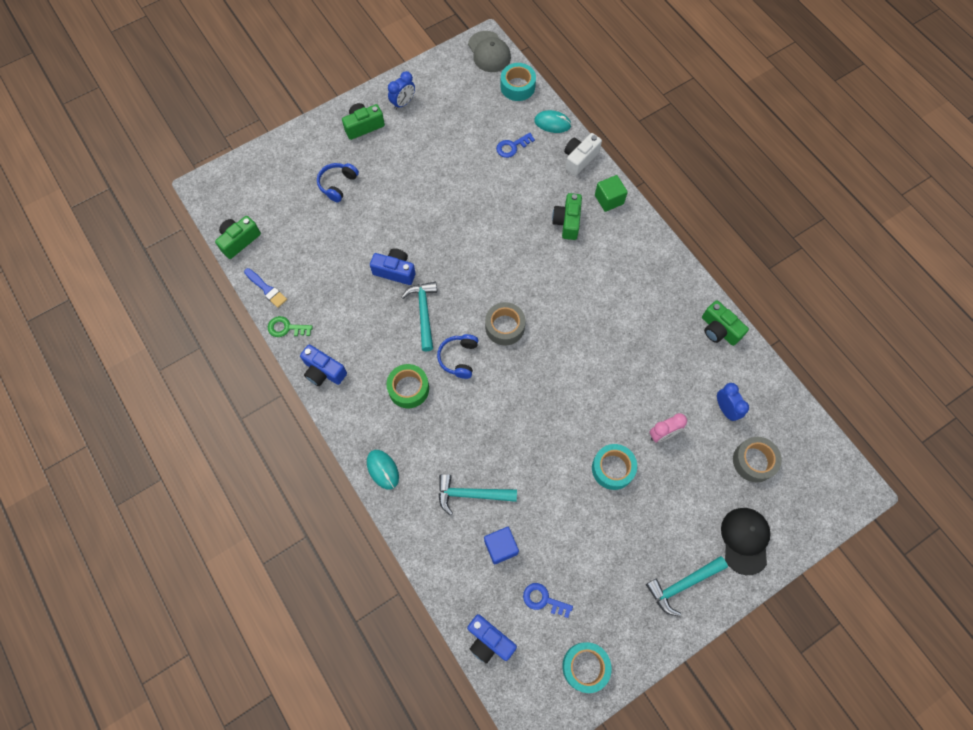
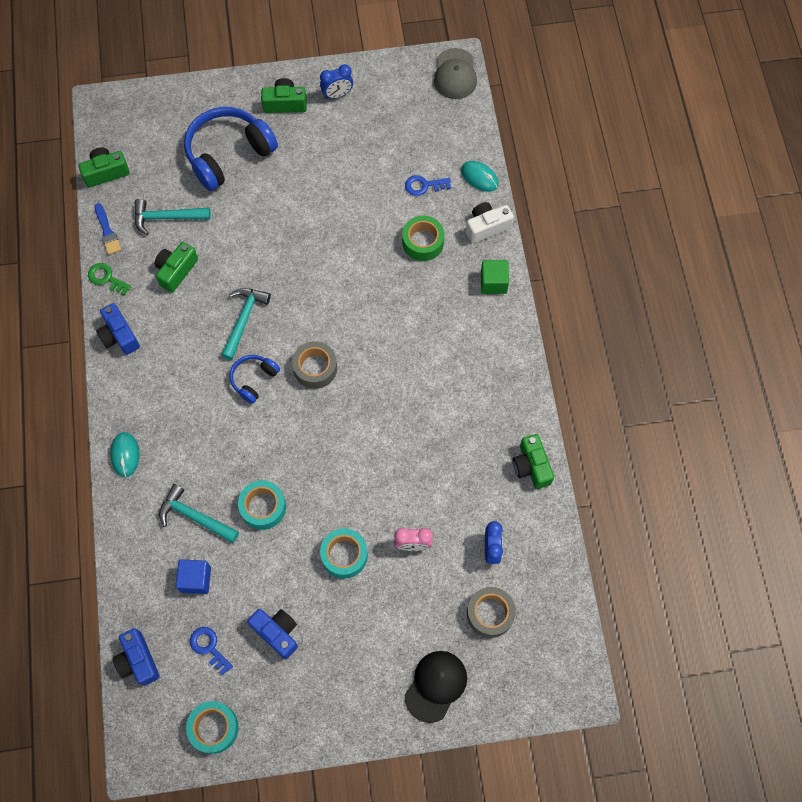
camera: 25 degrees right, 0 degrees up
(337, 184) = (228, 154): blue headphones -> blue headphones, size x1.96
(395, 271) = (238, 266): blue camera -> blue camera (277, 633)
(408, 388) = (190, 388): green tape -> green tape (423, 242)
(517, 86) = (464, 123): turquoise tape -> turquoise tape (263, 507)
(567, 222) = (437, 288): green camera -> green camera (176, 271)
(682, 584) = (349, 698): turquoise hammer -> turquoise hammer (167, 218)

